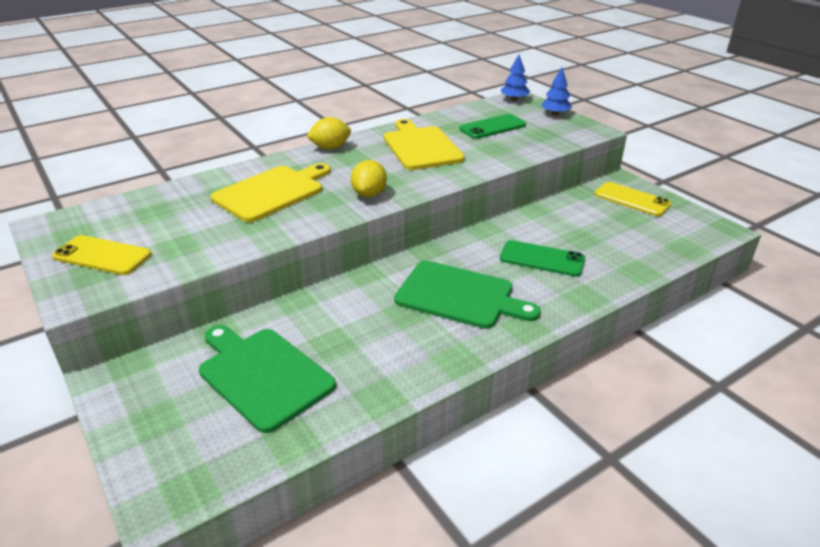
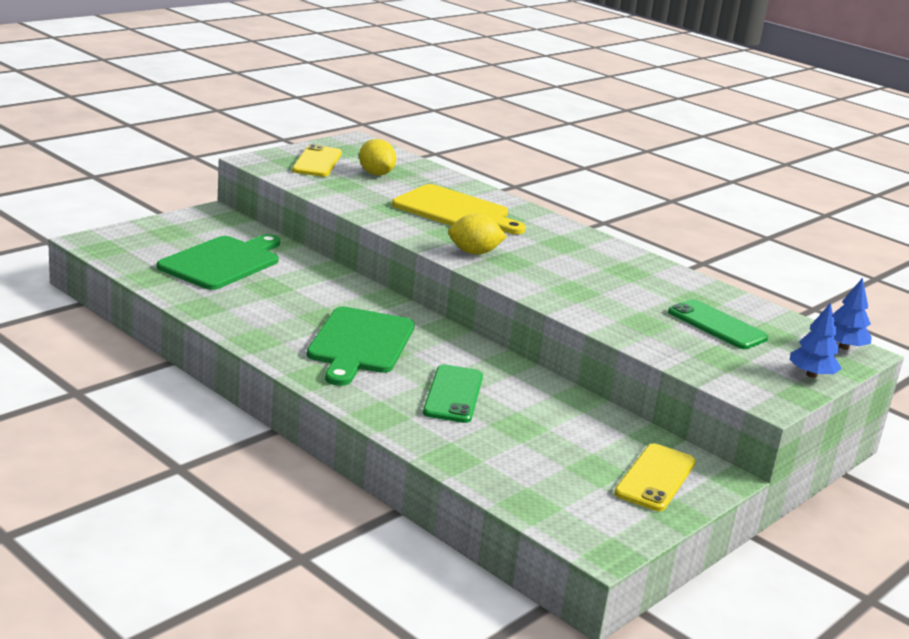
camera: 75 degrees right, 10 degrees down
(330, 148) = (577, 233): yellow lemon -> yellow lemon (376, 174)
(421, 147) = (616, 279): yellow cutting board -> none

